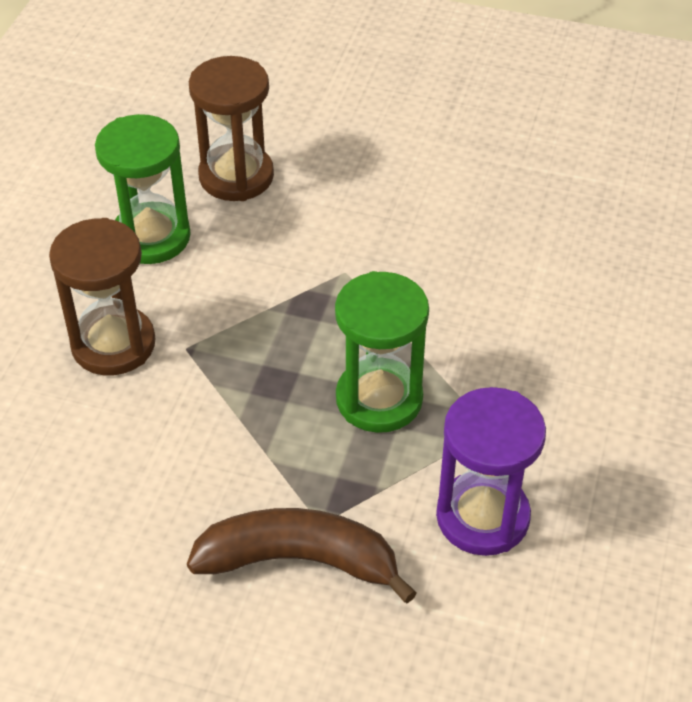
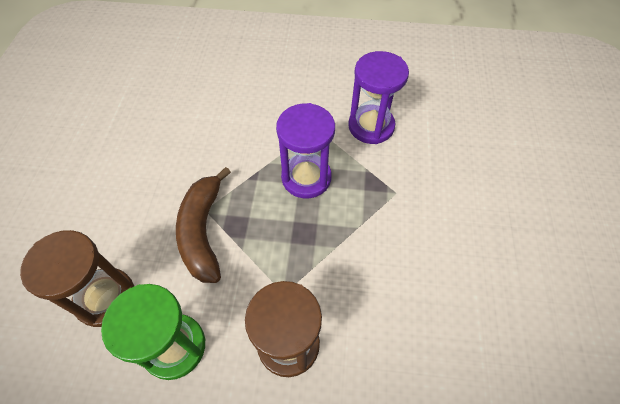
camera: 100 degrees left, 10 degrees up
(299, 560) = (422, 198): brown banana -> brown banana (203, 231)
(379, 399) = (306, 178): green hourglass -> purple hourglass

